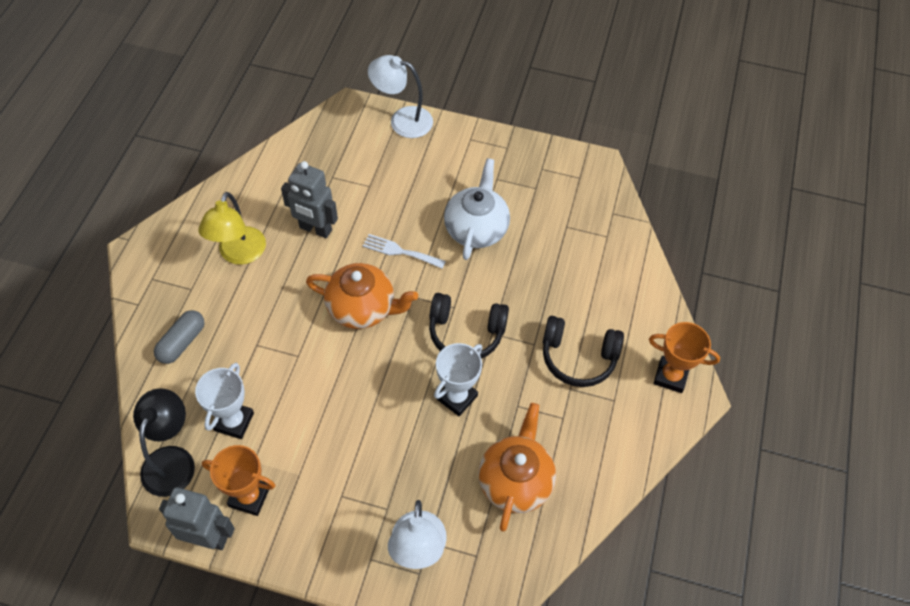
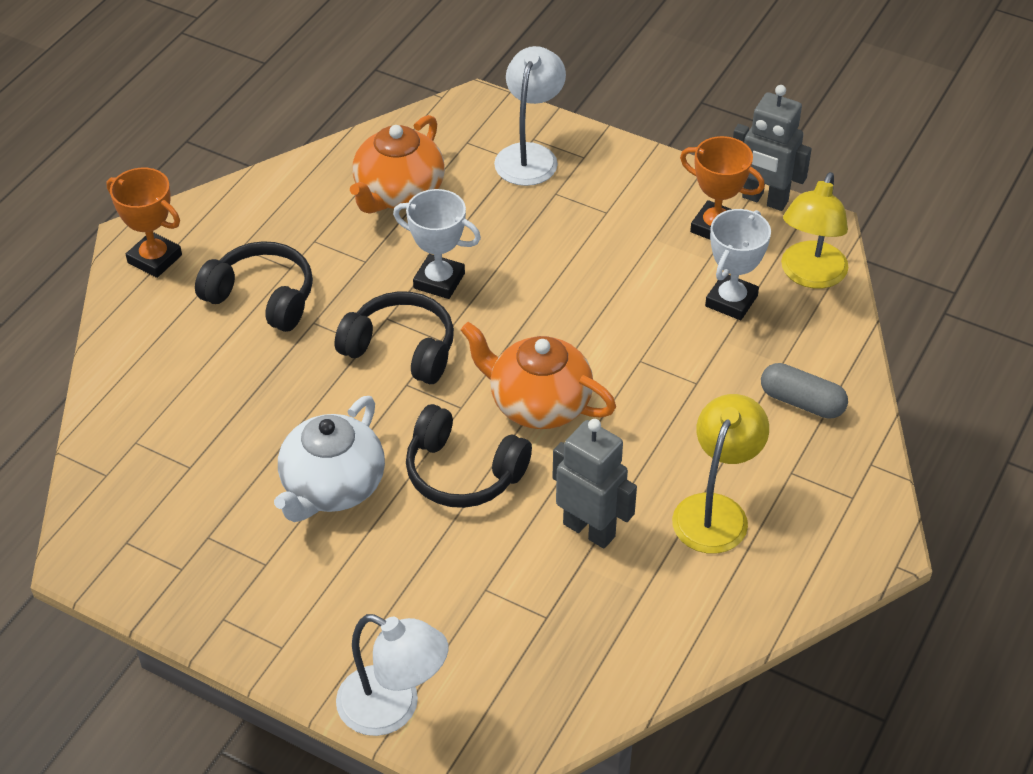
camera: 165 degrees left, 10 degrees down
(172, 459) = (810, 275): black lamp -> yellow lamp
(182, 342) = (802, 402): grey capsule -> grey capsule turned 75 degrees clockwise
(400, 251) = (463, 473): white fork -> black headphones
(457, 397) = (439, 281): white trophy -> white trophy turned 60 degrees clockwise

